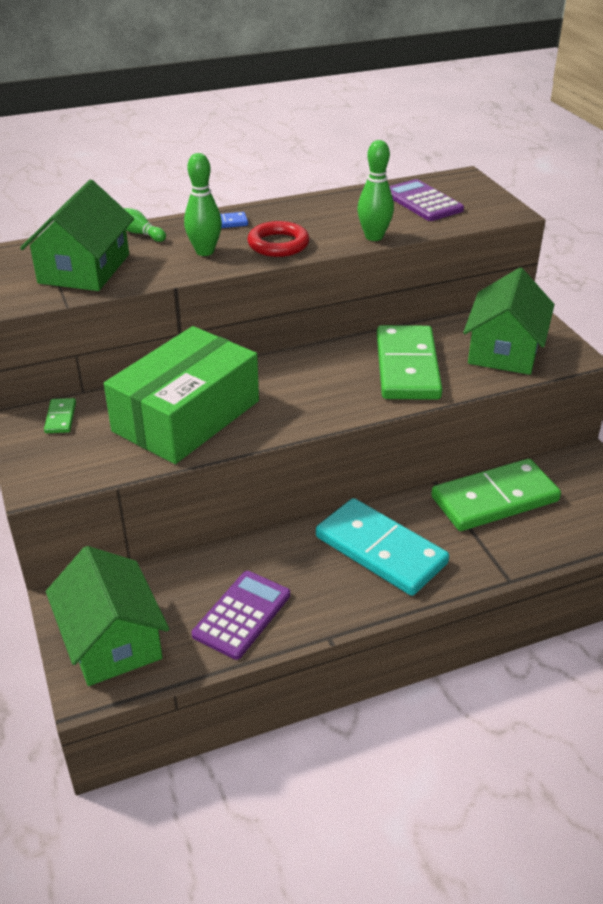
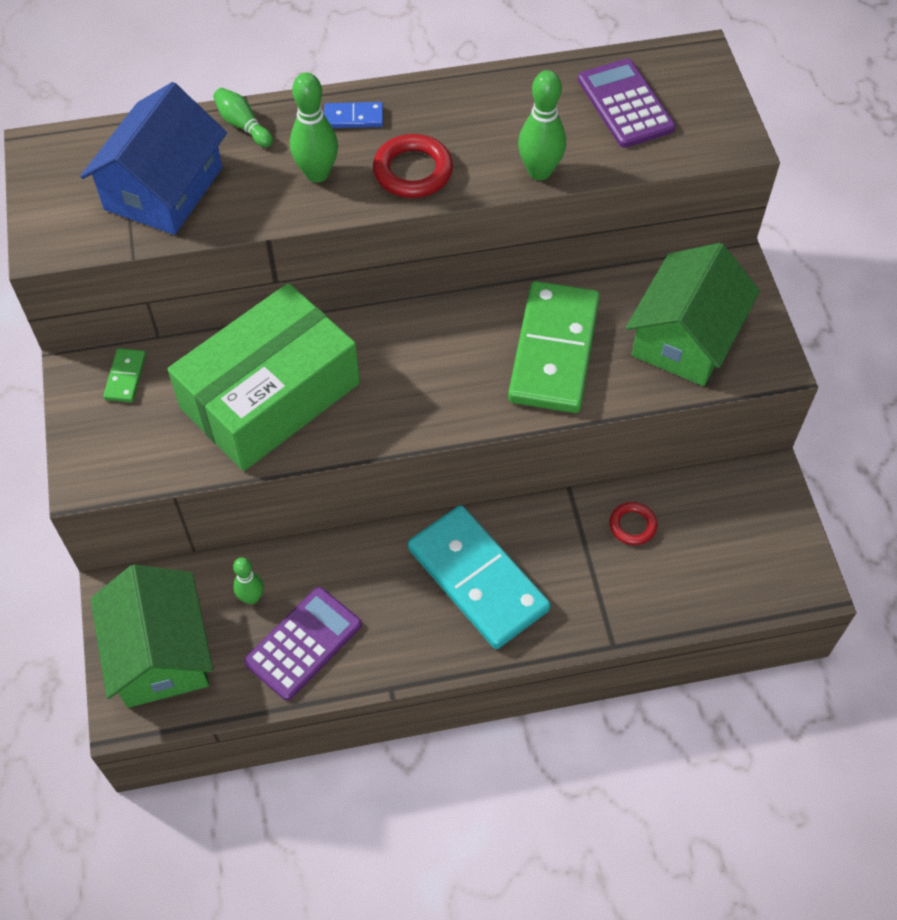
camera: 10 degrees right, 20 degrees up
(84, 269) = (163, 188): green house -> blue house
(188, 588) = (251, 597): none -> green bowling pin
(495, 499) = (632, 525): green domino -> red ring

